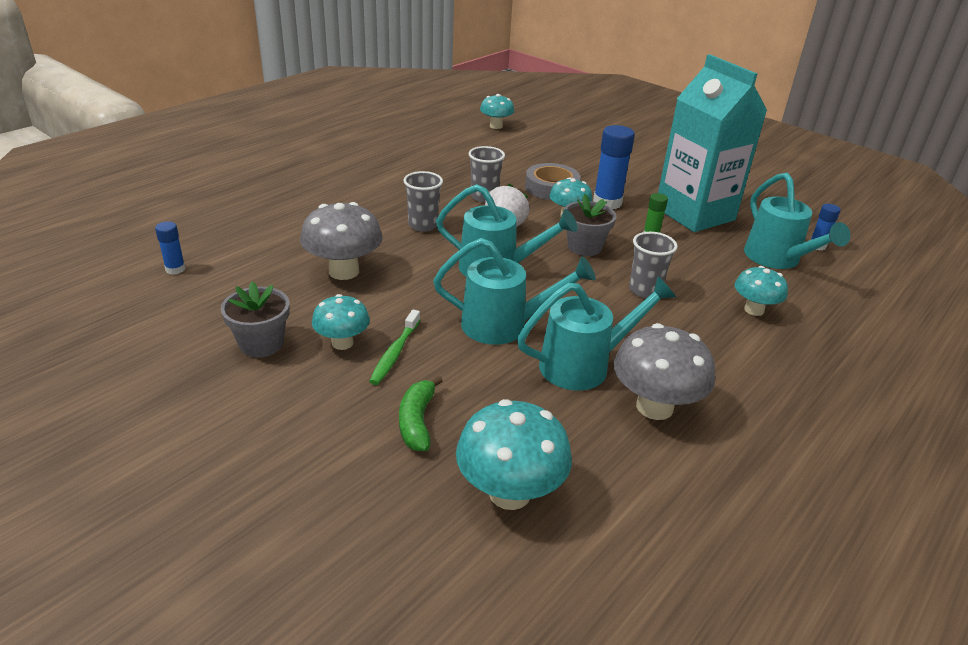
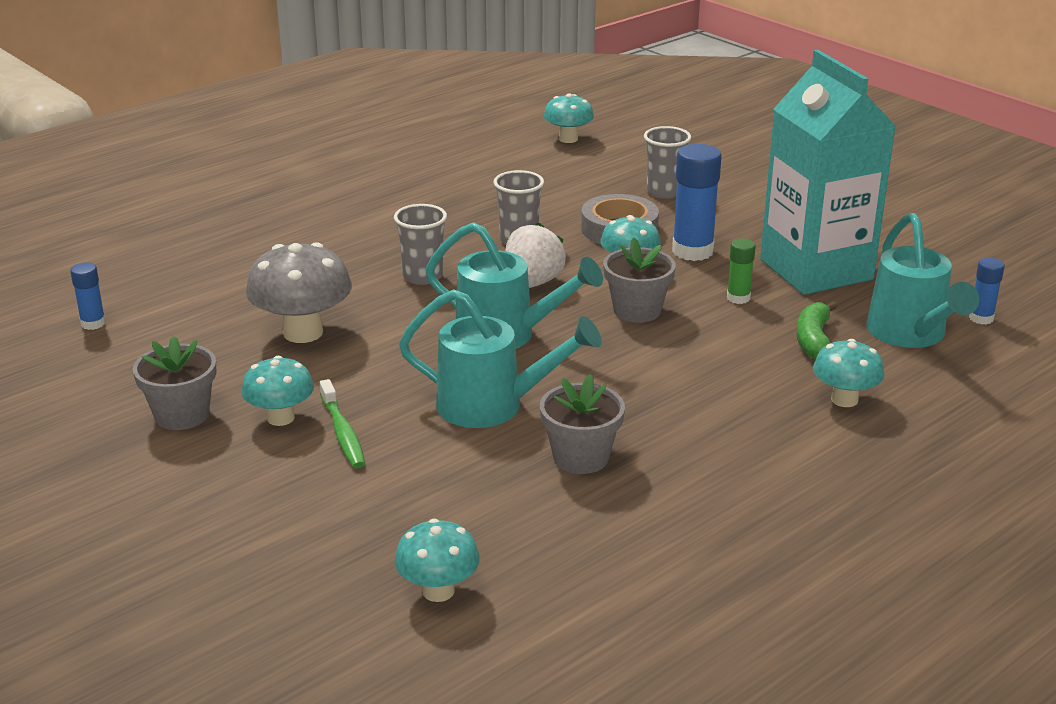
camera: 10 degrees right, 5 degrees down
(395, 353) = (342, 433): green toothbrush -> green toothbrush turned 45 degrees counterclockwise
(417, 421) = (349, 510): green banana -> green banana (814, 340)
(509, 493) = (438, 591): turquoise mushroom -> turquoise mushroom, size x0.62
(584, 365) = (581, 457): turquoise watering can -> grey flower pot
(645, 290) = (700, 369): grey cup -> grey cup (664, 192)
(654, 407) = (655, 509): grey mushroom -> none

